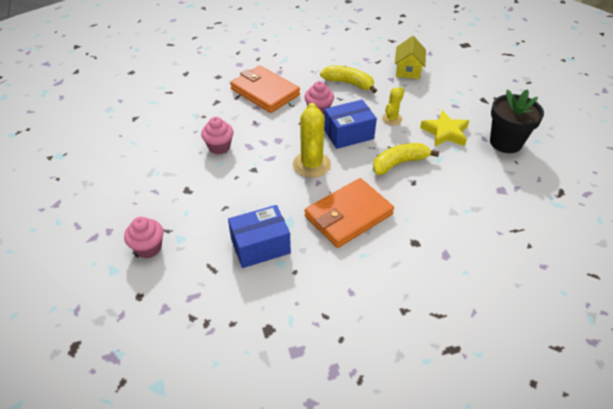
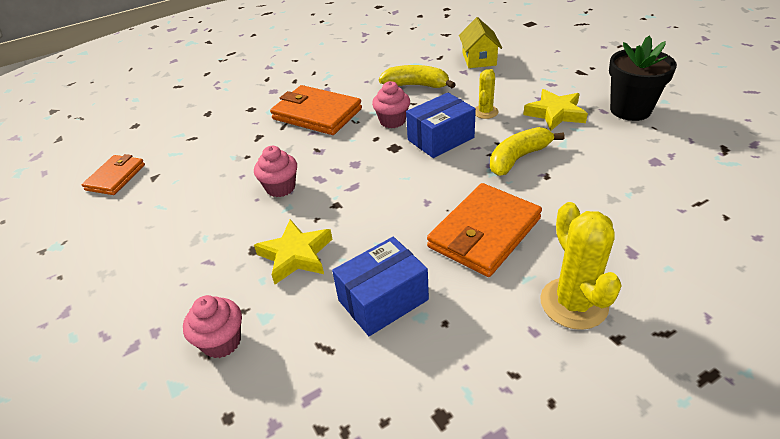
camera: 10 degrees left, 5 degrees down
(109, 112) = (116, 177): none -> orange wallet
(214, 200) = (296, 255): none -> yellow star
(311, 164) = (409, 183): yellow cactus -> yellow cactus (573, 303)

